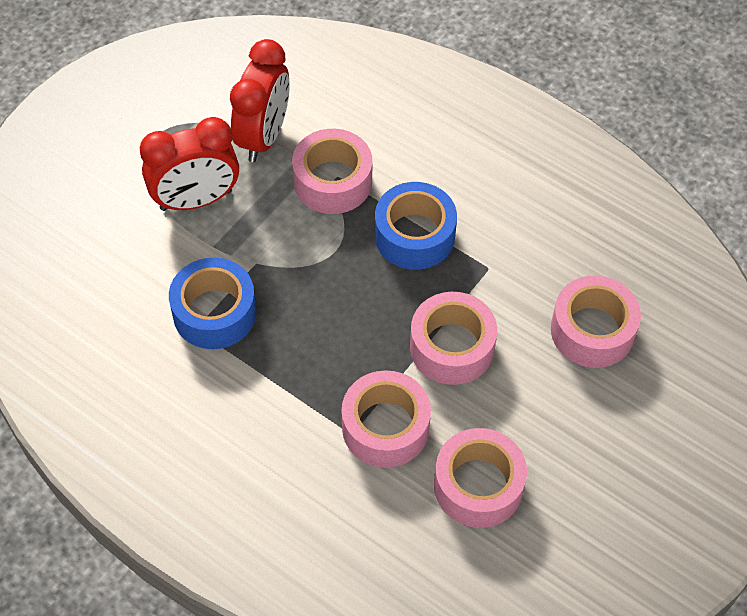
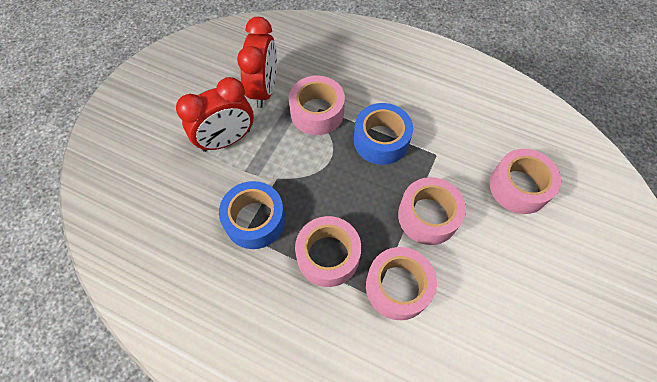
camera: 10 degrees left, 5 degrees up
(478, 485) = (477, 321): pink tape -> pink tape (328, 255)

